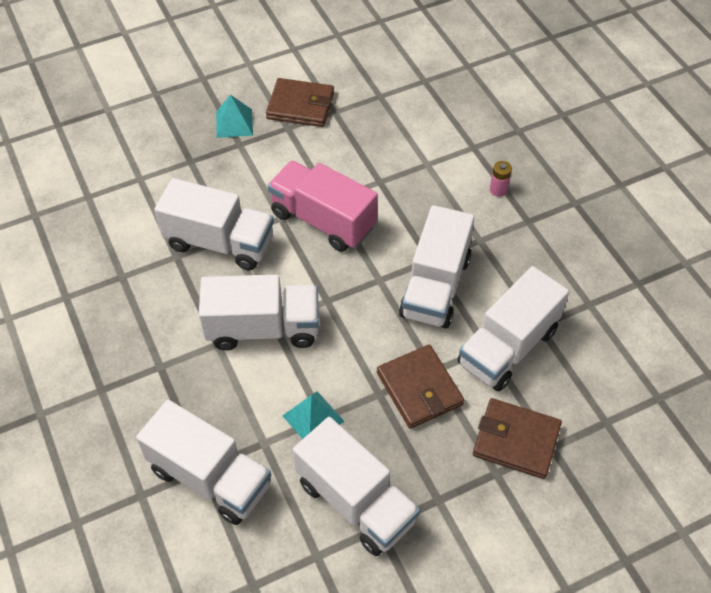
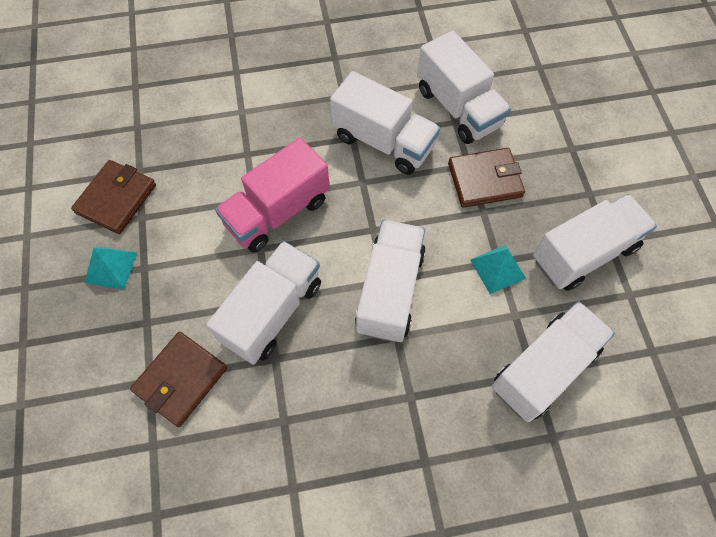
camera: 75 degrees left, 10 degrees up
(498, 190) = (293, 68): pink battery -> none
(516, 440) = (546, 127): brown wallet -> brown wallet (181, 380)

